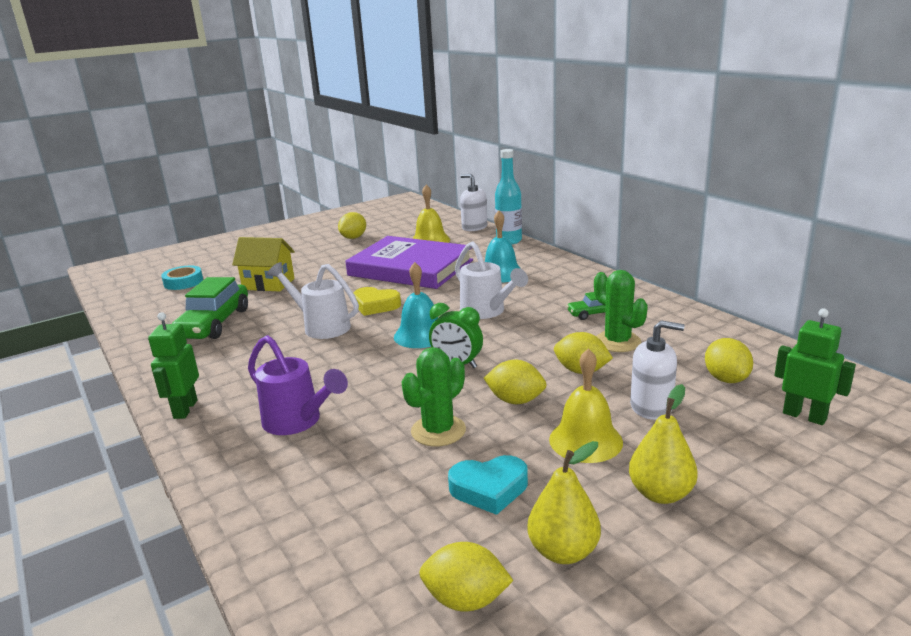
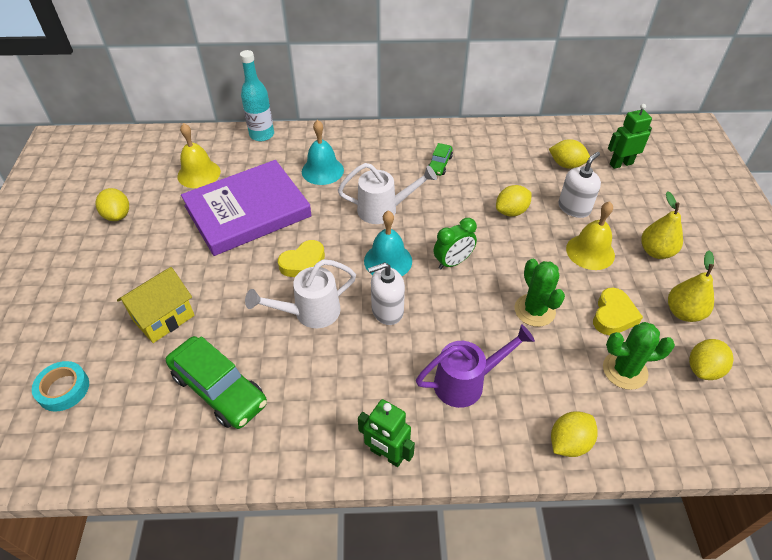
camera: 60 degrees left, 25 degrees up
(474, 227) = (203, 136): white soap dispenser -> white soap dispenser (387, 310)
(489, 489) = (613, 315): turquoise heart -> yellow heart
(515, 400) = (524, 258): yellow lemon -> yellow lemon (569, 443)
(617, 342) = (488, 177): green cactus -> green cactus (624, 370)

